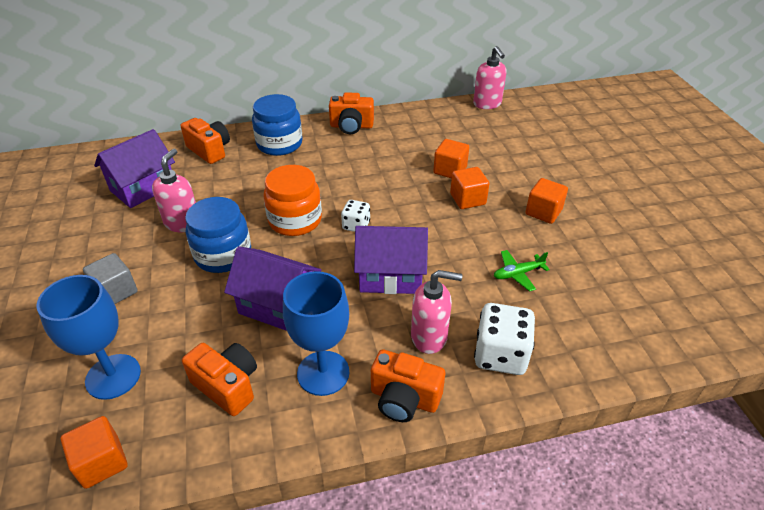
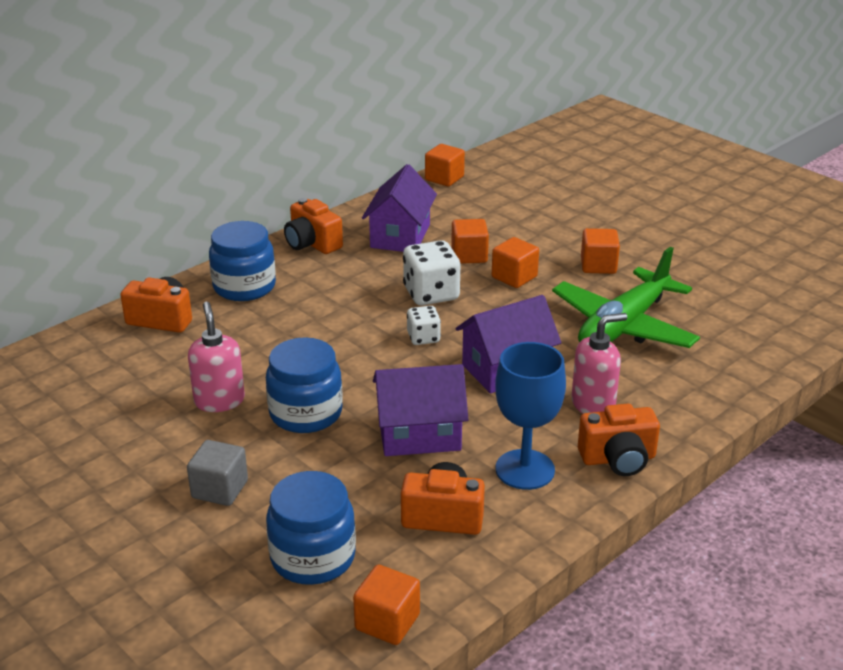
camera: 30 degrees left, 10 degrees down
(113, 376) = (313, 557): blue goblet -> blue jar
(143, 188) = (122, 384): purple house -> purple house (400, 236)
(295, 220) = (351, 355): orange jar -> none
(351, 126) = (312, 243): orange camera -> orange camera turned 75 degrees clockwise
(487, 104) = (444, 178): pink soap dispenser -> orange cube
(500, 355) = (668, 395): white dice -> white dice (431, 294)
(518, 274) = (623, 326): green plane -> green plane, size x2.44

